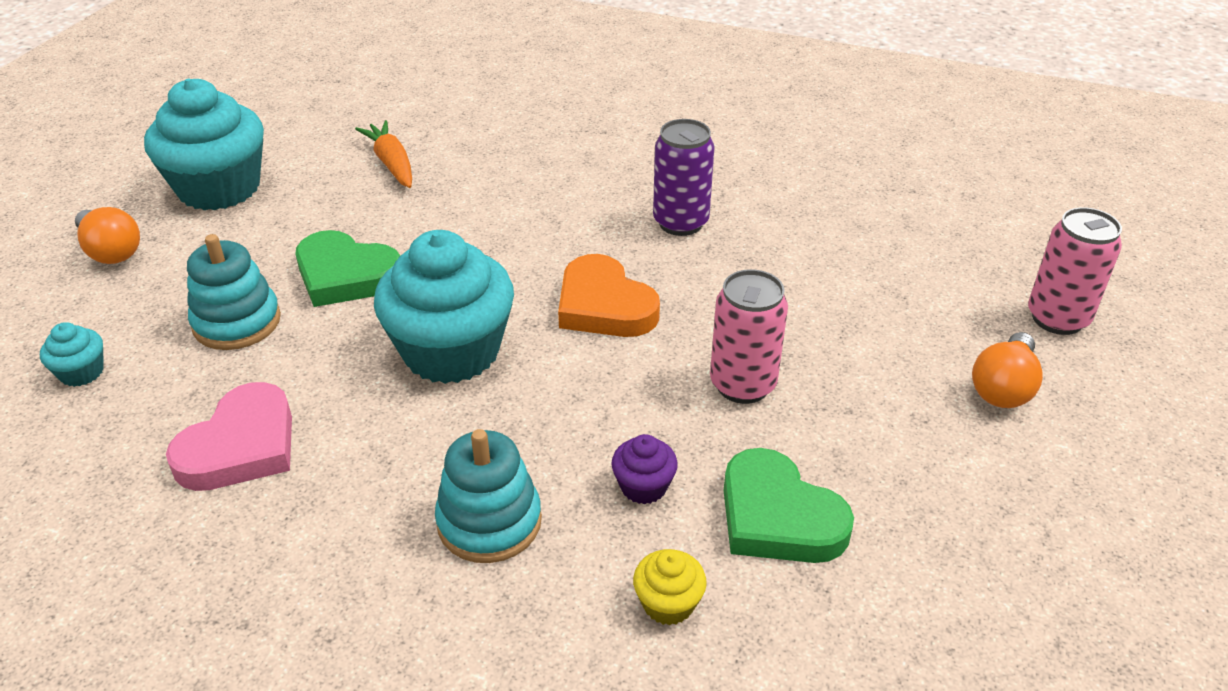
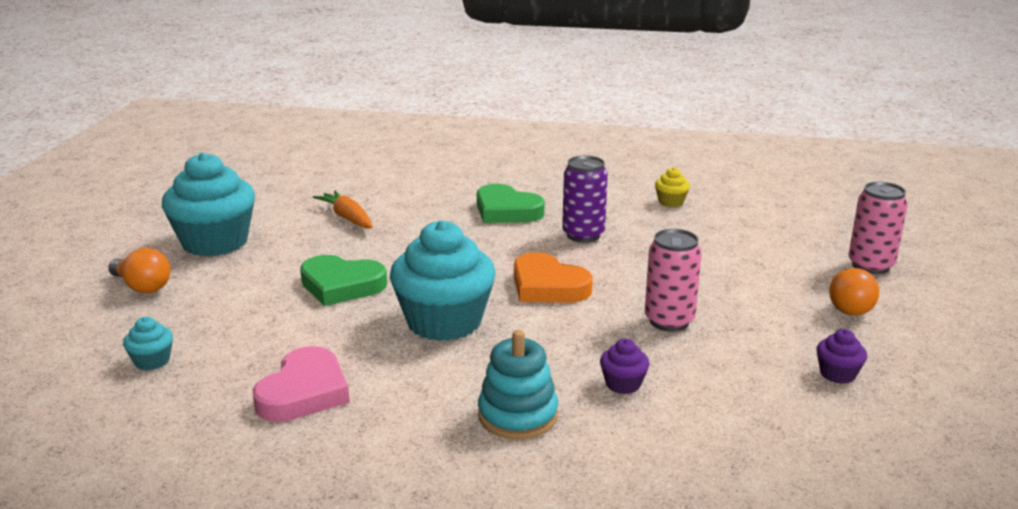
camera: 10 degrees left, 15 degrees down
(237, 322) = (266, 320): turquoise stacking toy -> none
(668, 603) = (670, 447): yellow cupcake -> yellow cupcake (671, 202)
(778, 517) = (727, 391): green heart -> green heart (506, 211)
(941, 507) = (837, 374): none -> purple cupcake

